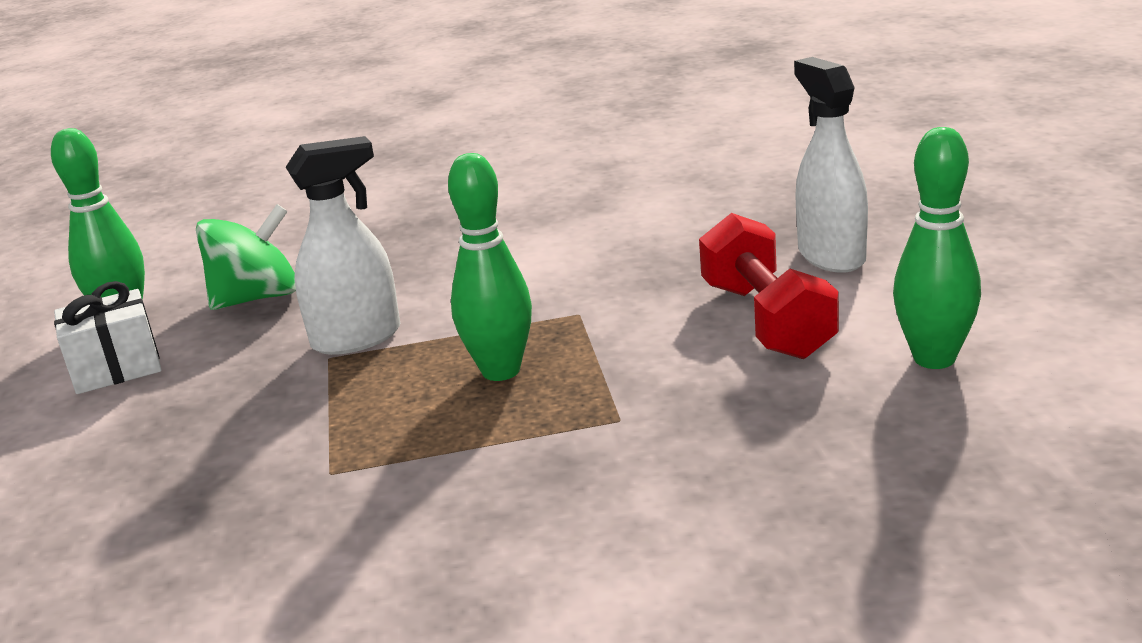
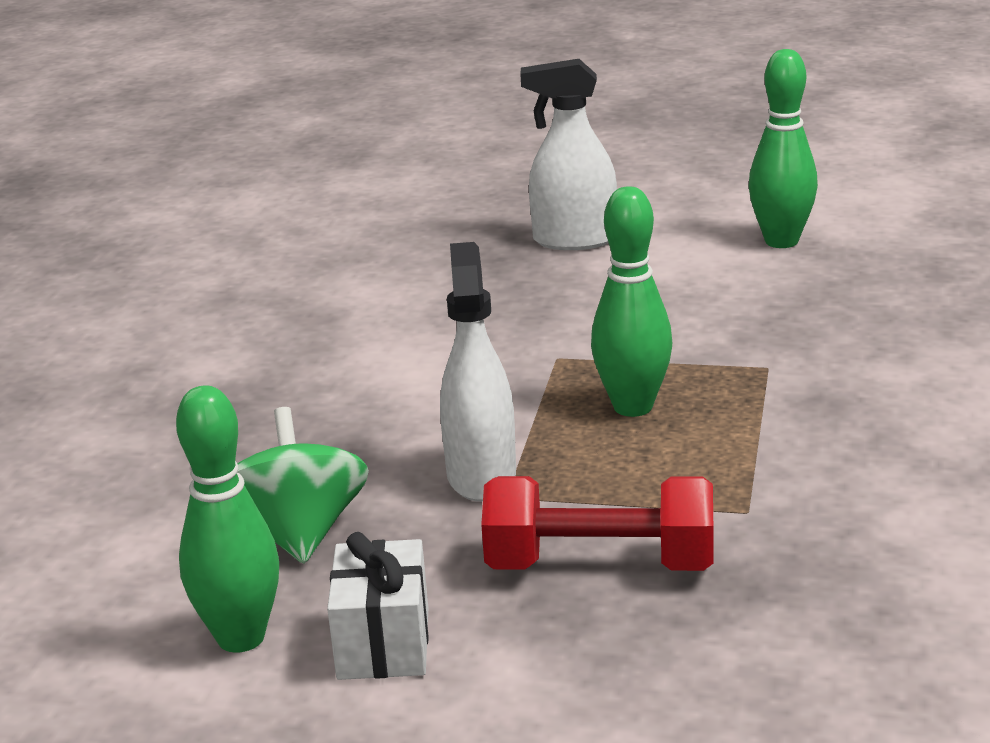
camera: 70 degrees left, 0 degrees up
(767, 320) = (660, 284): red dumbbell -> red dumbbell (600, 565)

